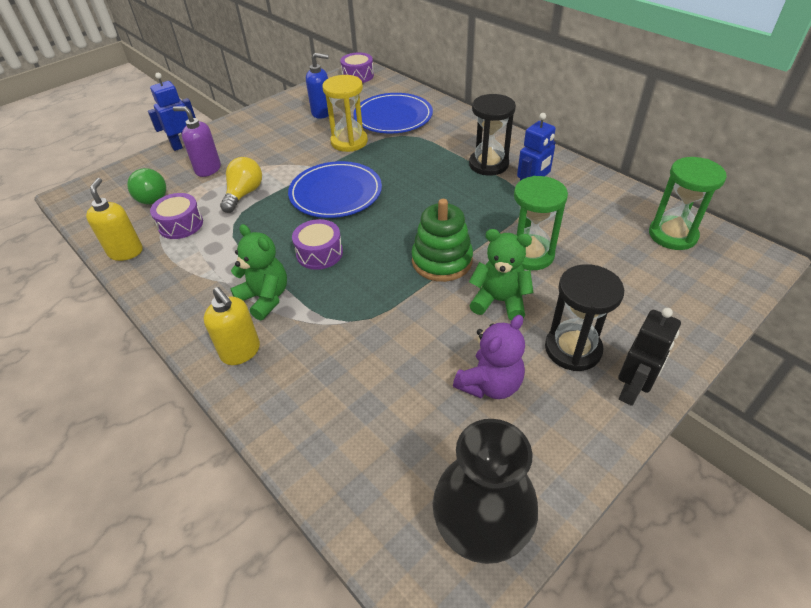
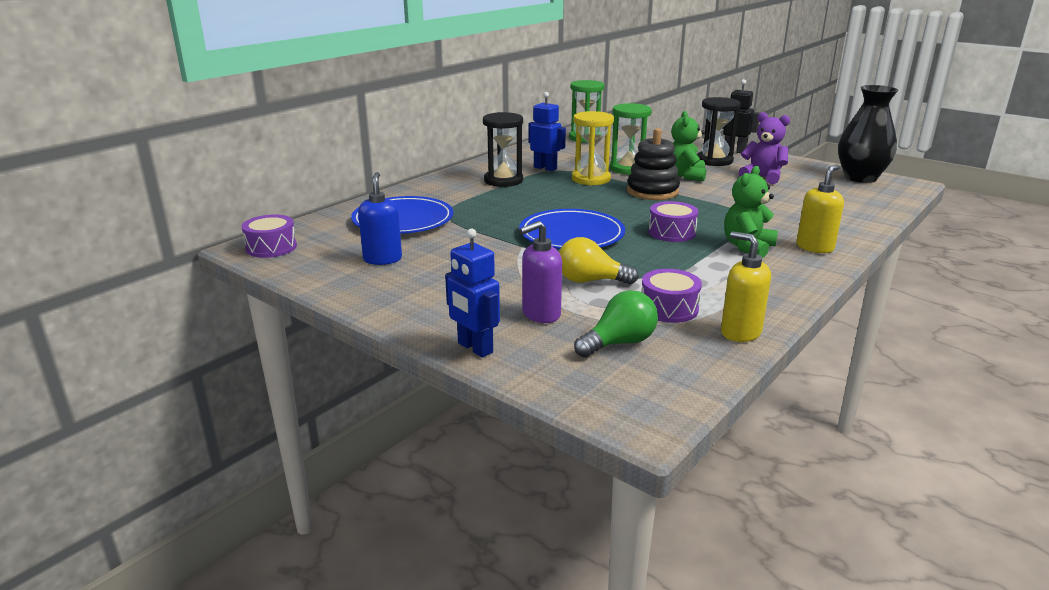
camera: 100 degrees left, 20 degrees down
(126, 252) = (740, 332): yellow soap dispenser -> yellow soap dispenser turned 60 degrees clockwise
(208, 169) = (540, 314): purple soap dispenser -> purple soap dispenser turned 45 degrees clockwise
(349, 142) = (462, 237): yellow hourglass -> yellow hourglass (591, 179)
(442, 261) = (652, 191): green stacking toy -> black stacking toy

